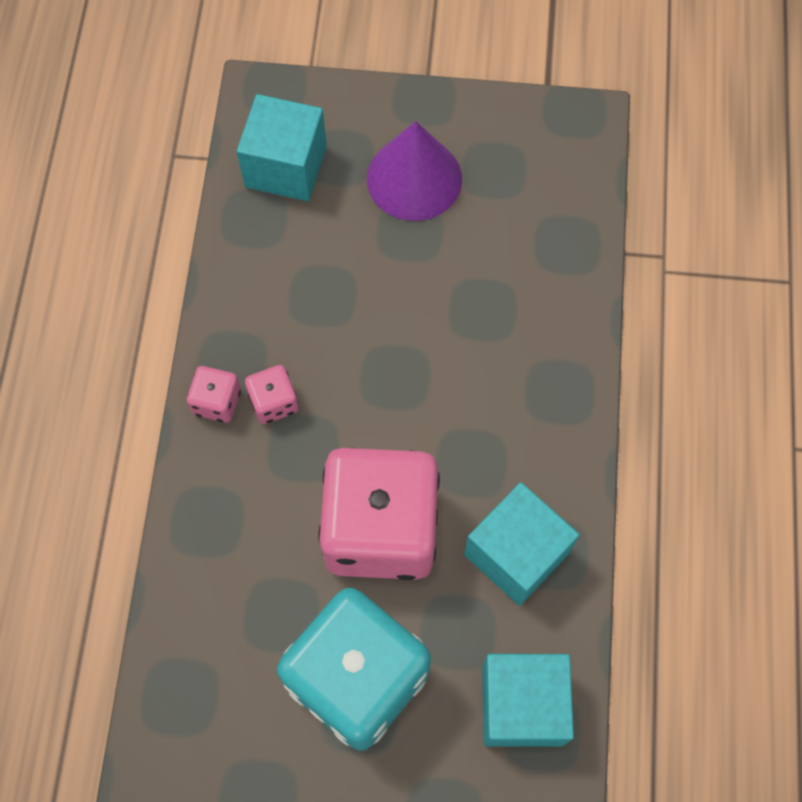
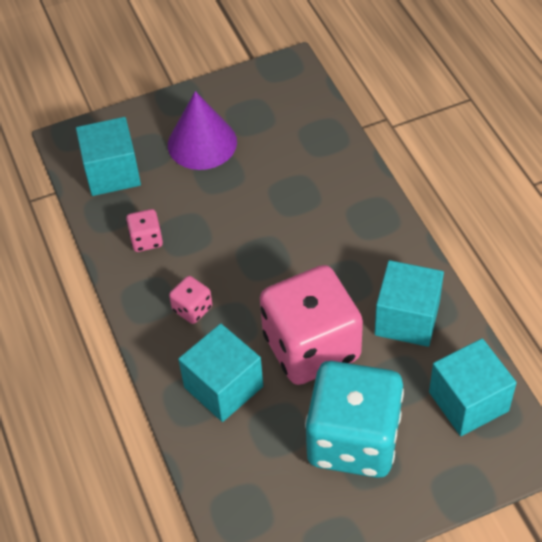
camera: 25 degrees left, 15 degrees down
(217, 402) = (153, 326): pink dice -> pink dice (146, 240)
(250, 525) = (223, 387): none -> turquoise cube

